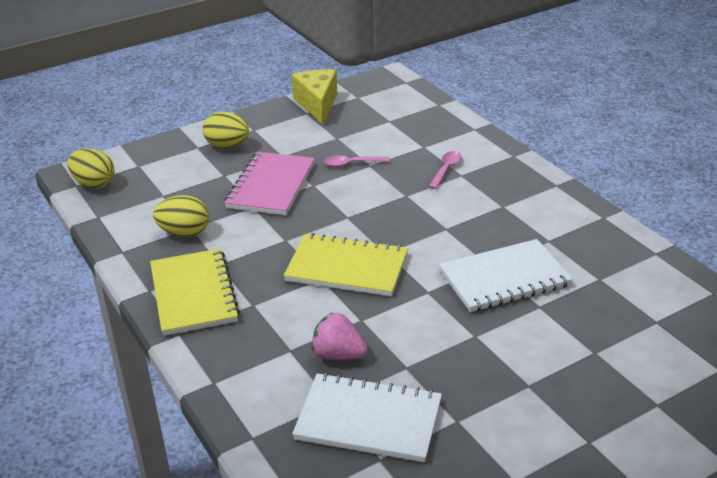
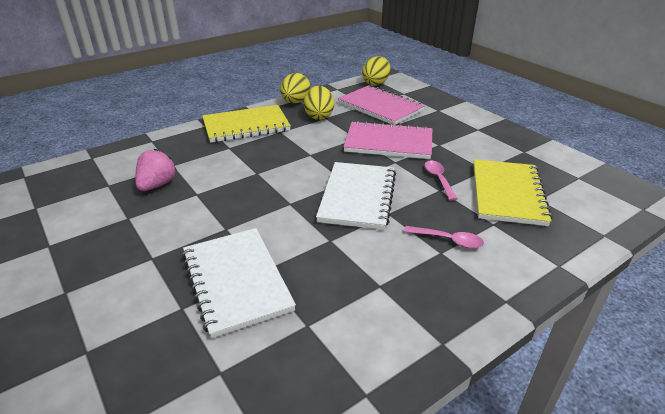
camera: 85 degrees right, 0 degrees up
(174, 185) = (380, 107): none -> pink notebook
(227, 146) = (445, 120): yellow egg -> yellow egg (295, 102)
(317, 104) = (544, 155): yellow cheese -> none
(347, 268) = (268, 184): yellow notebook -> yellow notebook (507, 194)
(368, 420) = (77, 201): white notebook -> white notebook (358, 197)

